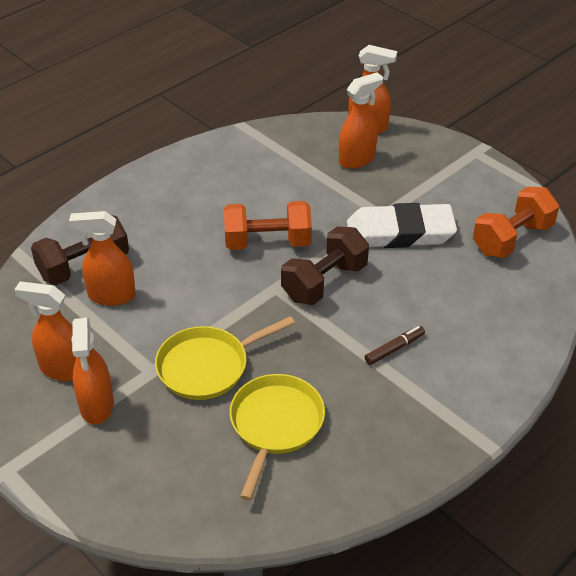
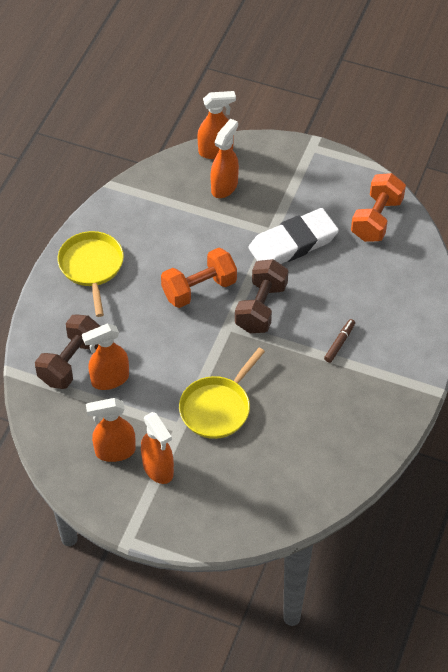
camera: 25 degrees left, 10 degrees up
(275, 425) = (290, 433): yellow pan -> yellow pan (91, 267)

